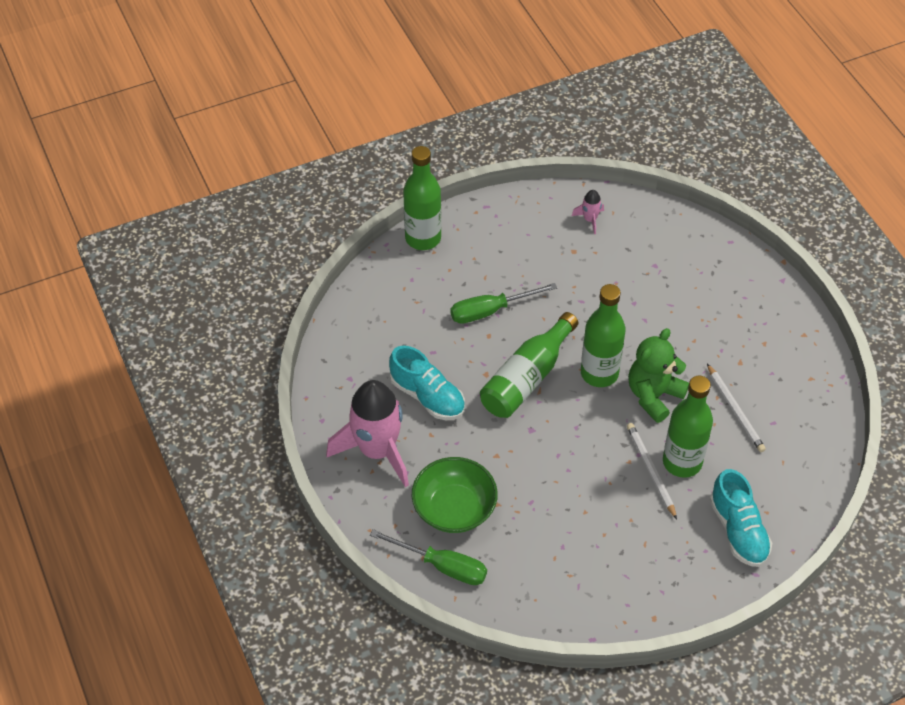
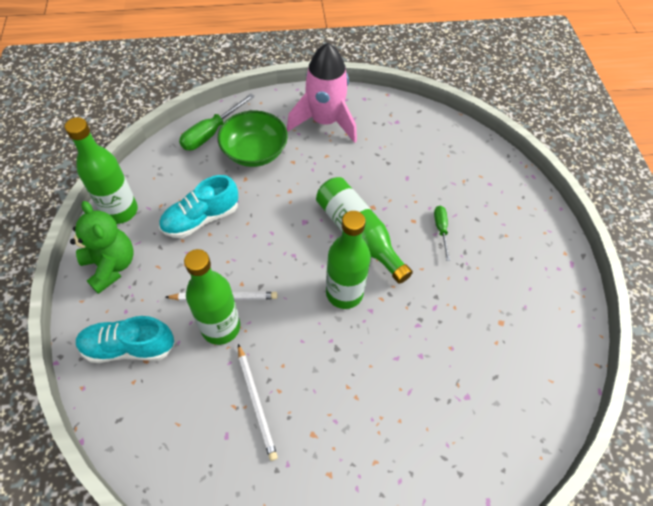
camera: 105 degrees right, 5 degrees up
(423, 238) = (536, 203): green bottle -> green bottle (120, 211)
(427, 396) = (363, 163): turquoise shoe -> turquoise shoe (201, 218)
(490, 311) = (441, 229): green screwdriver -> green screwdriver, size x0.60
(590, 219) = (543, 353): pink rocket -> none
(653, 395) = (302, 331): green teddy bear -> green teddy bear (111, 266)
(735, 410) = (256, 402): white pencil -> white pencil turned 105 degrees counterclockwise

